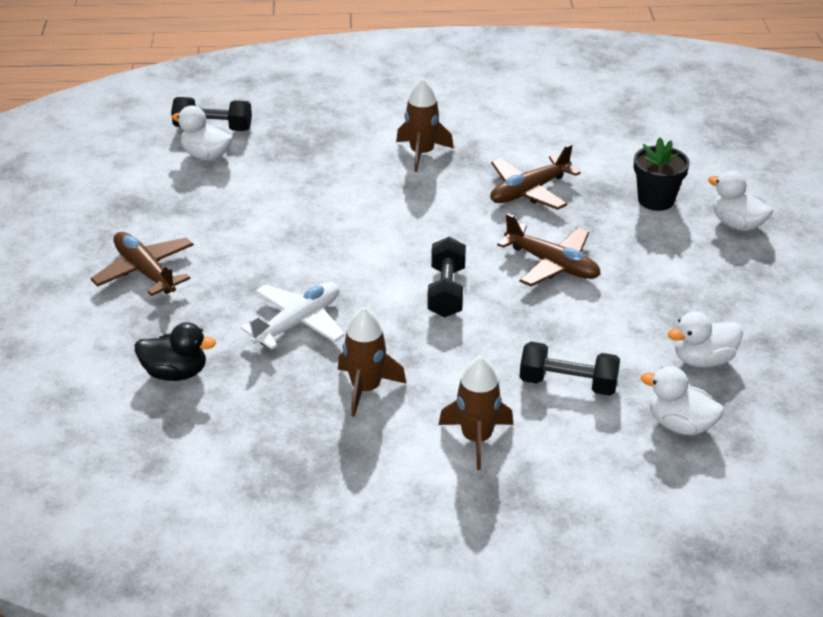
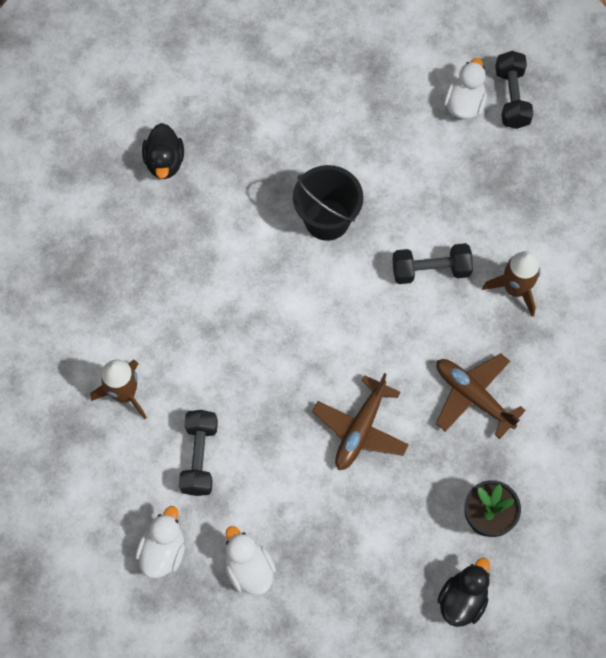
camera: 80 degrees right, 30 degrees up
(145, 271) = (284, 104): brown plane -> none
(298, 323) = (240, 235): white plane -> none
(302, 258) = (327, 219): none -> black bucket
(366, 388) = (169, 302): brown rocket -> none
(446, 291) = (303, 344): black dumbbell -> black dumbbell (431, 270)
(737, 224) = (462, 599): white duck -> black duck

